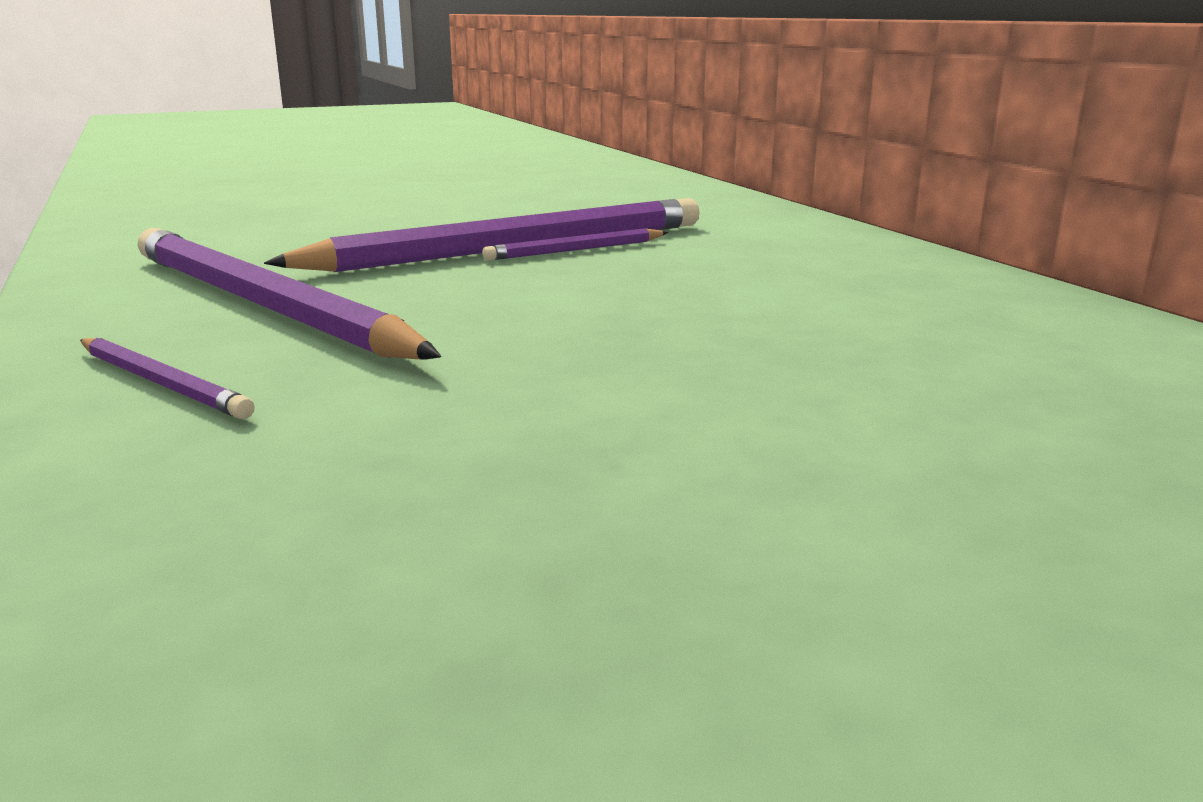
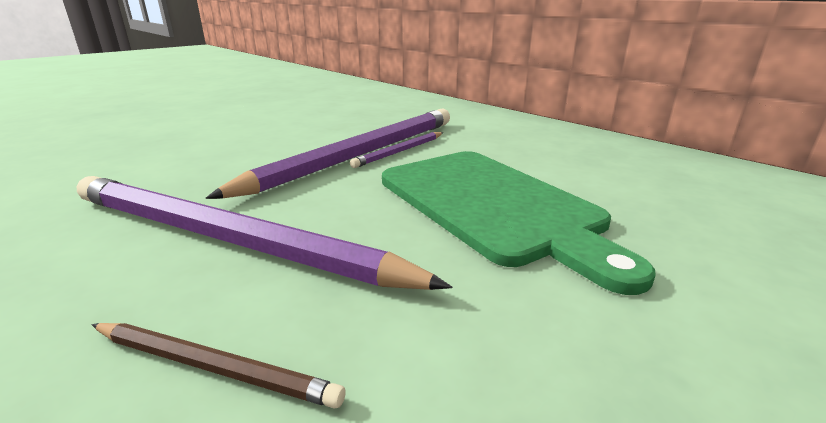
camera: 20 degrees left, 5 degrees up
(162, 383) = (213, 366): purple pencil -> brown pencil
(621, 314) = (492, 206): none -> green cutting board

